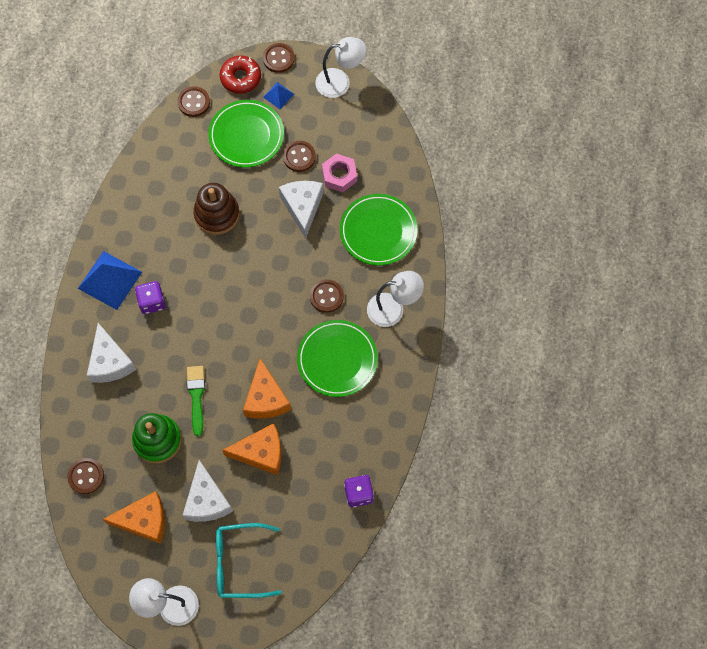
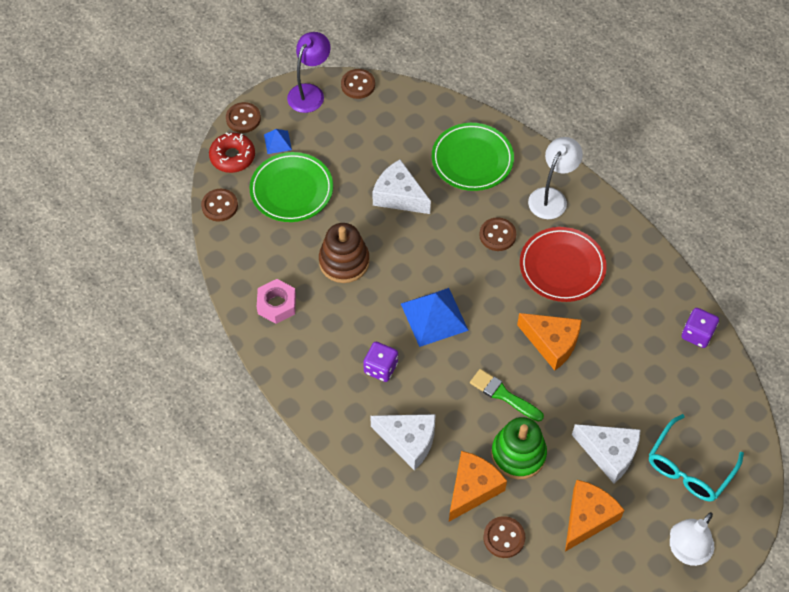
camera: 50 degrees left, 10 degrees down
(110, 280) = (327, 387): blue pyramid -> blue pyramid (434, 317)
(261, 453) = (599, 381): orange cheese -> orange cheese (472, 489)
(299, 157) = (350, 167): brown button -> brown button (358, 85)
(337, 359) = (562, 267): green plate -> red plate
(339, 175) = (395, 151): pink nut -> pink nut (277, 304)
(340, 82) = (310, 92): white lamp -> purple lamp

